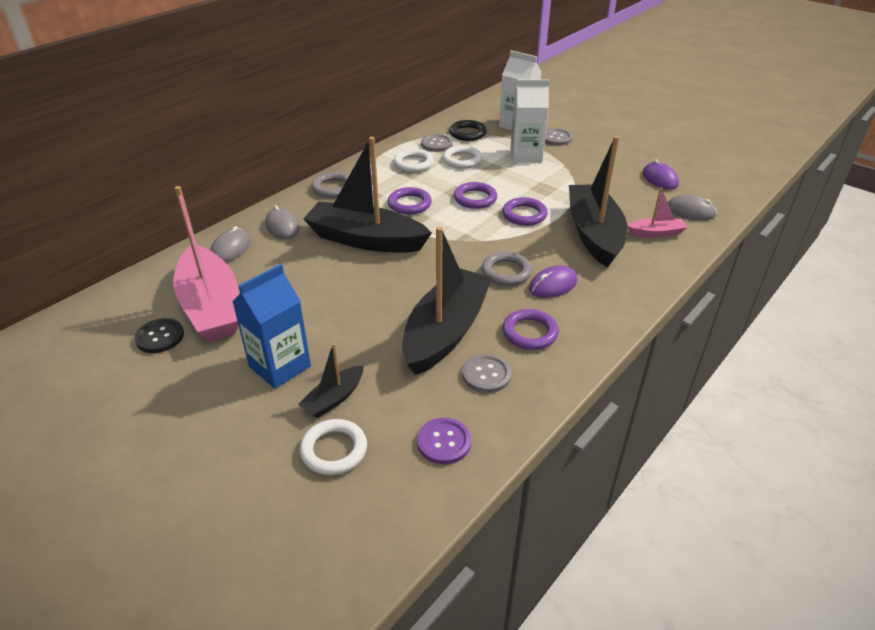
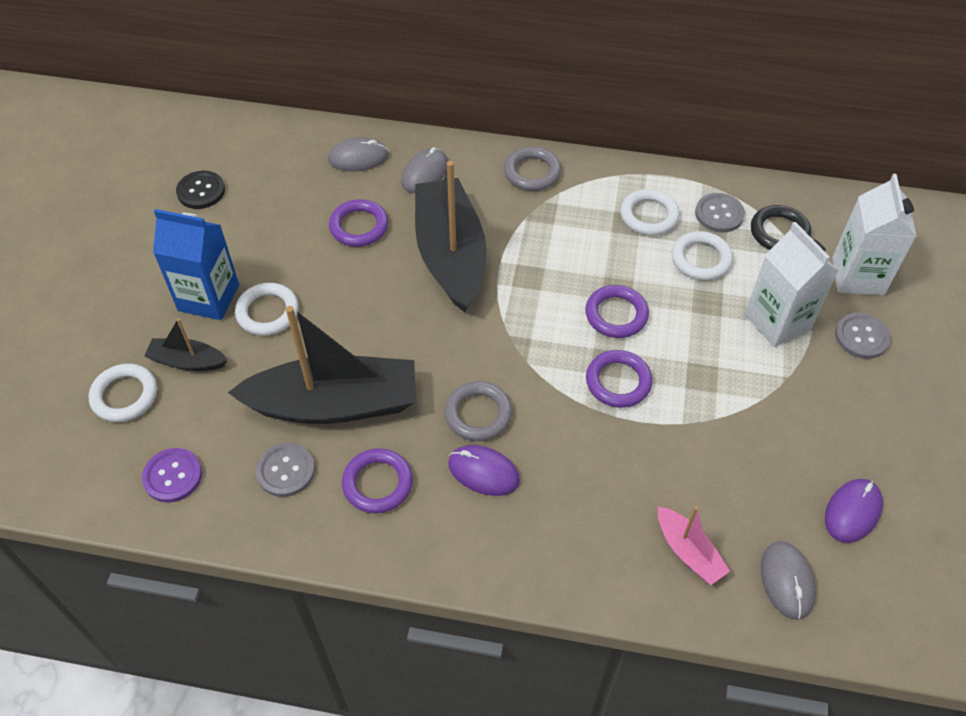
camera: 60 degrees right, 15 degrees up
(211, 306) = (262, 199): pink boat -> none
(328, 338) = (267, 312): none -> white ring
(409, 204) = (552, 257): purple ring -> purple ring (359, 226)
(593, 234) = (630, 476): black boat -> none

